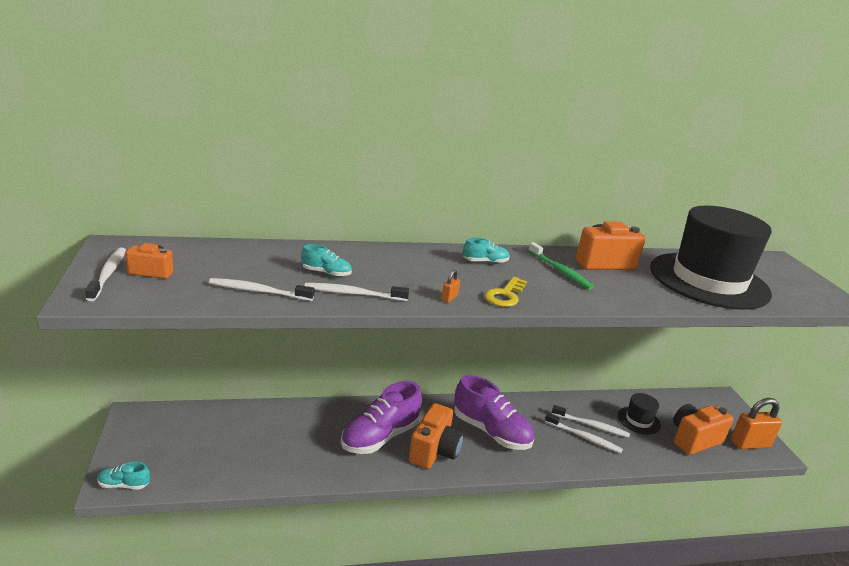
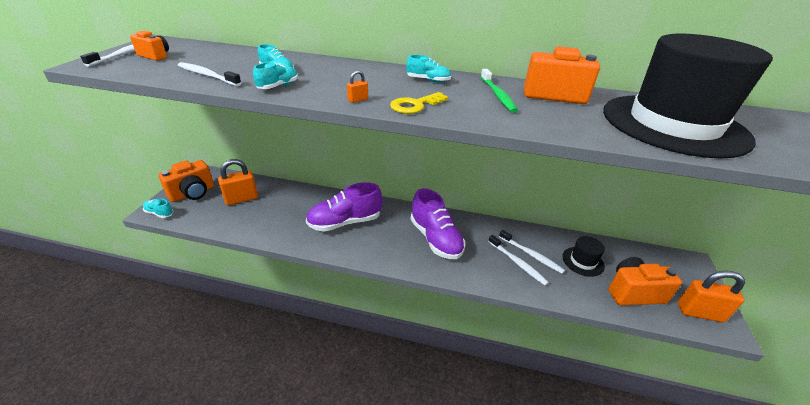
camera: 25 degrees right, 10 degrees up
(226, 438) = (241, 199): none -> orange padlock
(354, 294) = (278, 86): white toothbrush -> turquoise shoe
(434, 451) = (378, 242): orange camera -> orange camera (193, 193)

